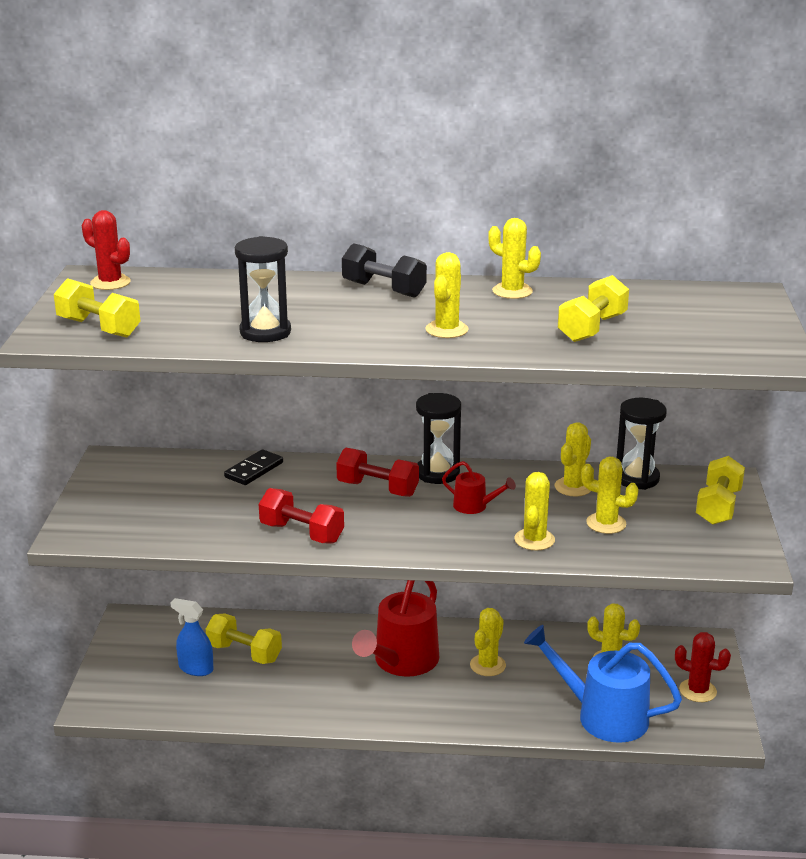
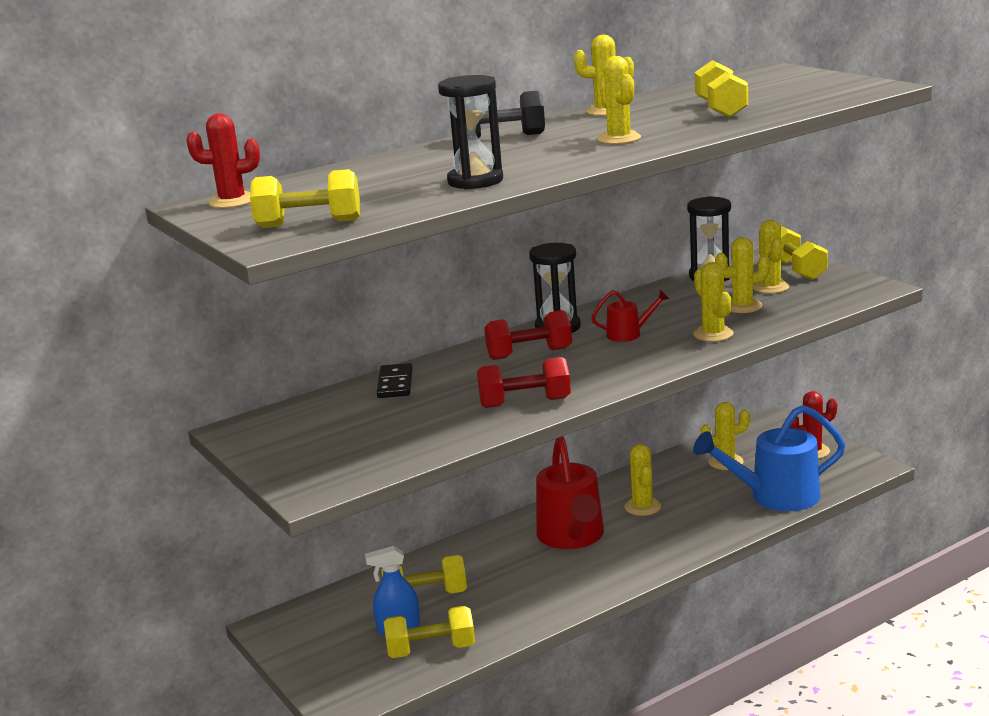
camera: 35 degrees left, 5 degrees down
(192, 698) = (431, 650): none -> yellow dumbbell
(573, 487) = (677, 297): yellow cactus -> yellow cactus (770, 287)

